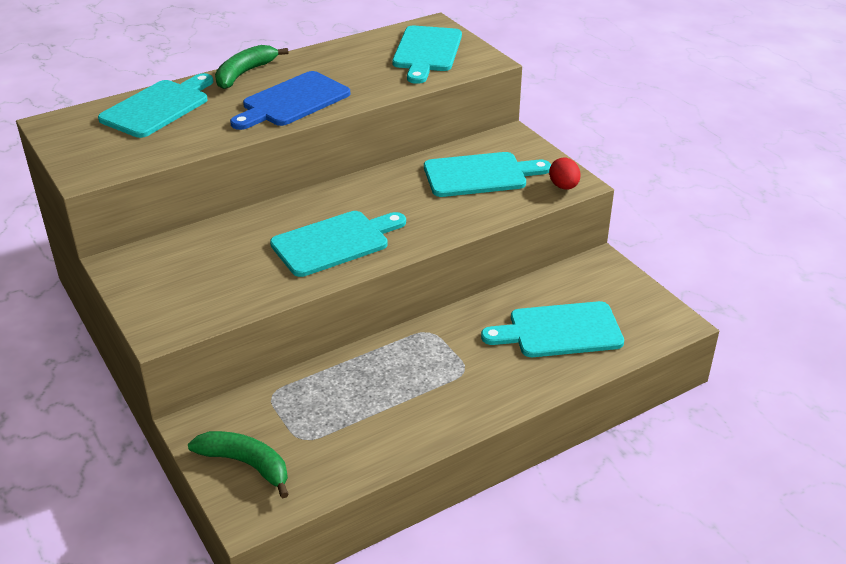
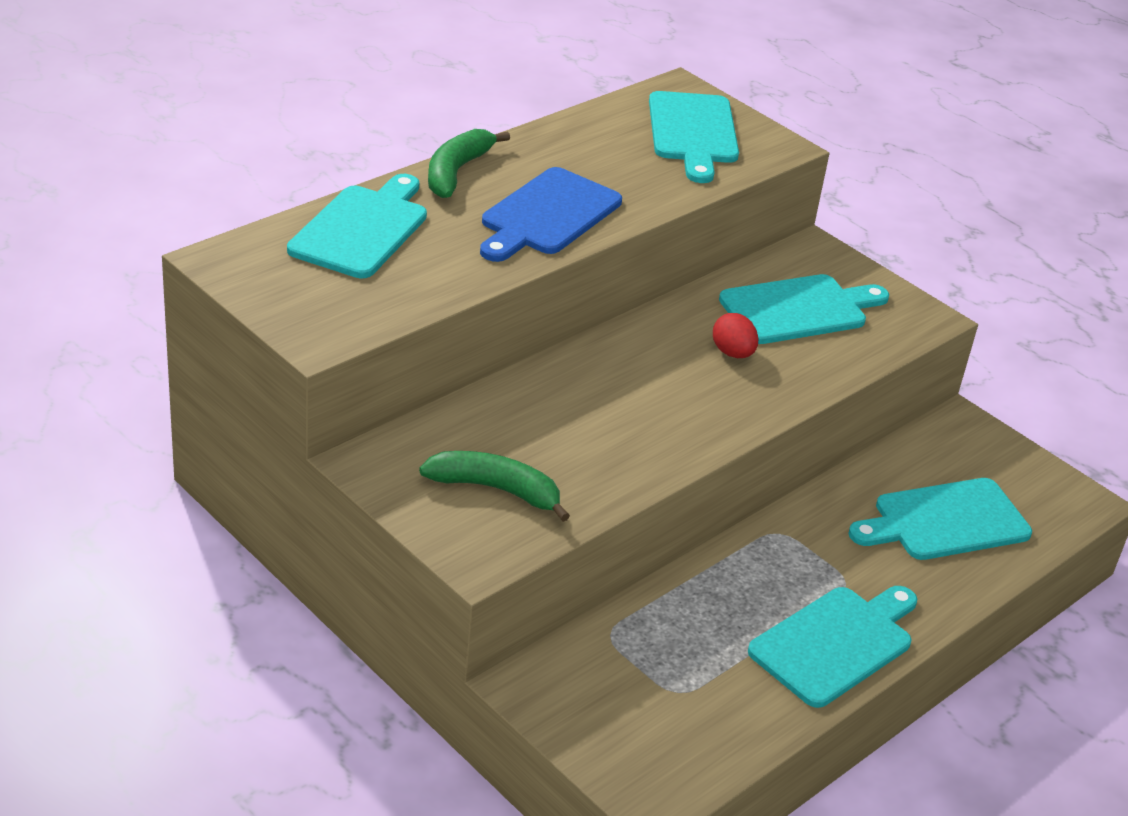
camera: 15 degrees left, 0 degrees up
(246, 464) = (619, 732): green banana -> green banana (496, 489)
(335, 242) = (651, 417): turquoise cutting board -> turquoise cutting board (836, 643)
(564, 186) = (914, 323): red egg -> red egg (732, 353)

